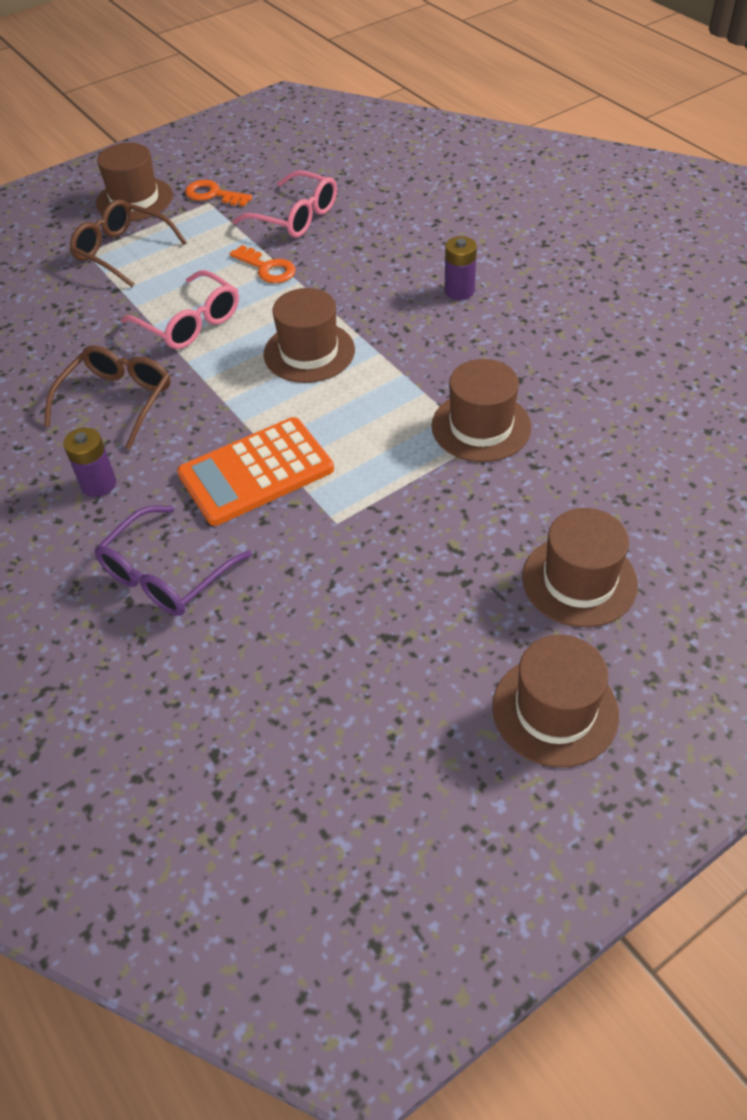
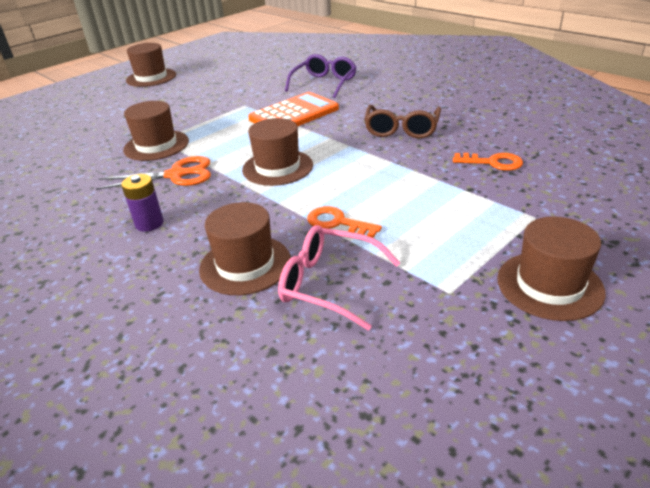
camera: 170 degrees right, 15 degrees down
(99, 484) = (382, 101): purple battery -> none
(123, 252) = (497, 221): brown glasses -> none
(189, 322) = (383, 174): pink glasses -> none
(213, 194) = (451, 304): orange key -> orange key (493, 162)
(440, 358) = (176, 175): none -> orange scissors
(579, 580) = (125, 103): brown hat -> brown hat (245, 264)

